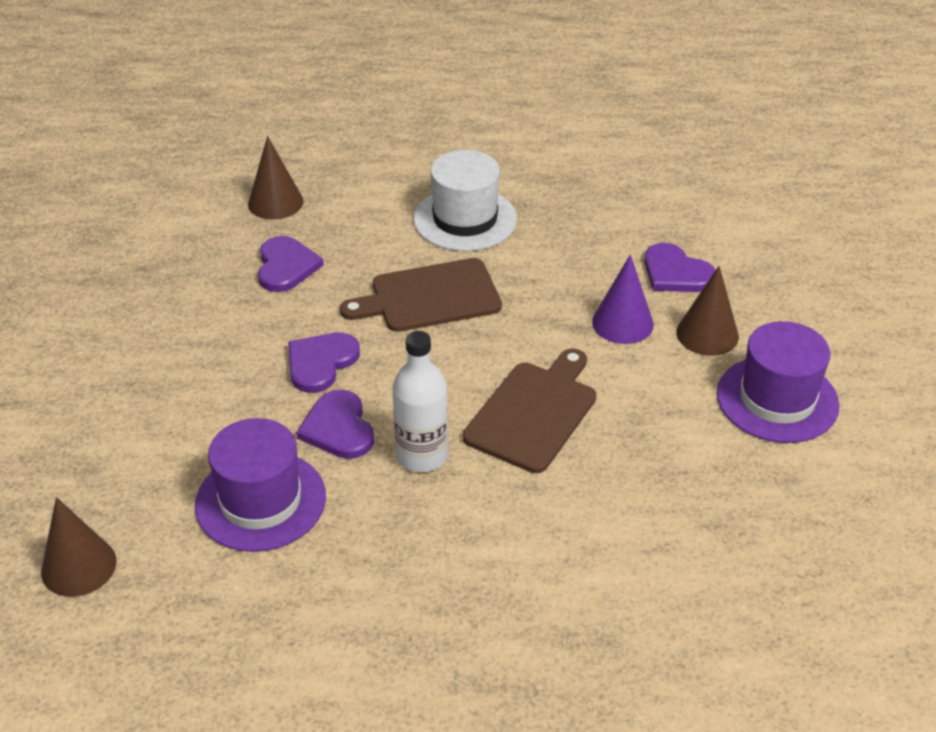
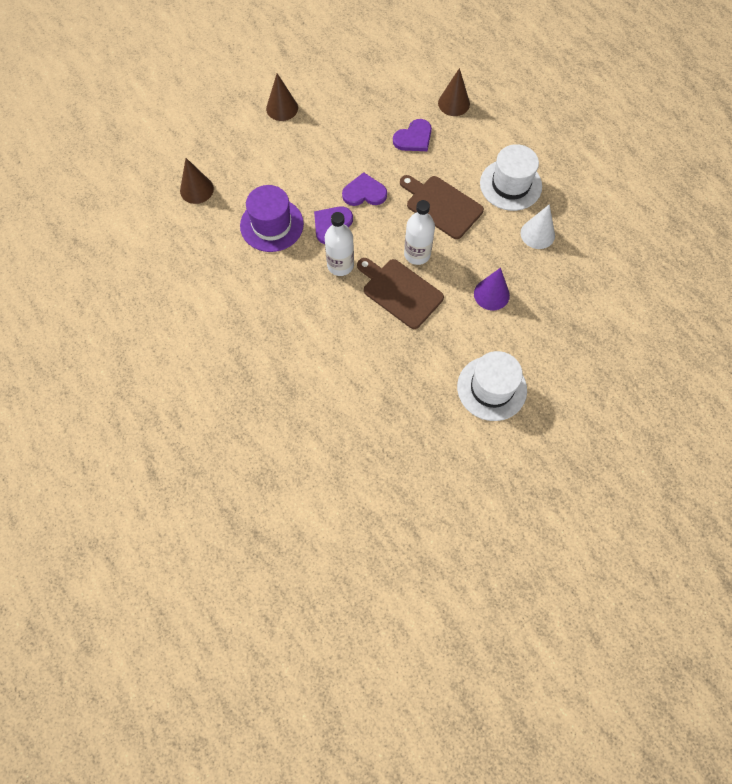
camera: 55 degrees right, 25 degrees up
(486, 362) = (417, 254): none -> white bottle
(533, 413) = (400, 292): brown cutting board -> brown cutting board turned 135 degrees counterclockwise
(566, 235) = (537, 234): none -> white cone
(676, 273) = (550, 297): purple heart -> none
(707, 334) = (514, 335): brown cone -> brown cone (282, 108)
(777, 399) = (491, 388): purple hat -> white hat

